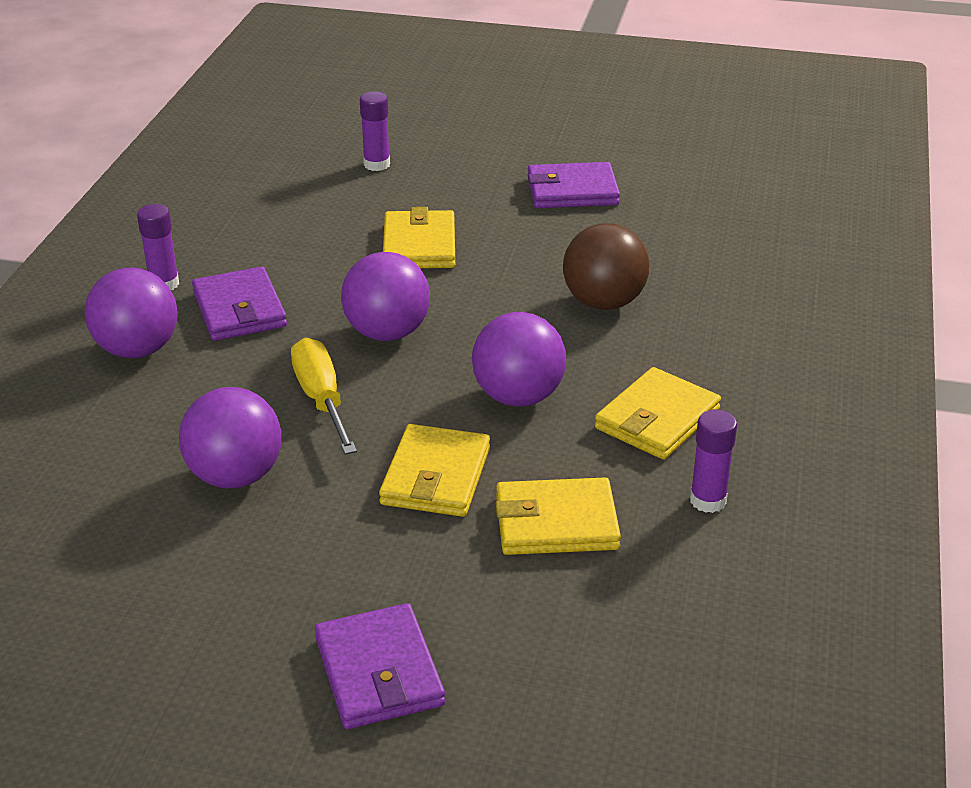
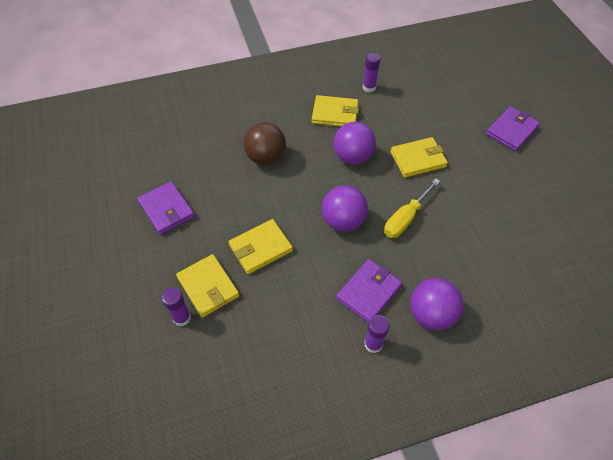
camera: 120 degrees left, 20 degrees up
(235, 476) = (471, 219): purple ball -> none
(556, 522) = (412, 118): yellow wallet -> yellow wallet (208, 287)

